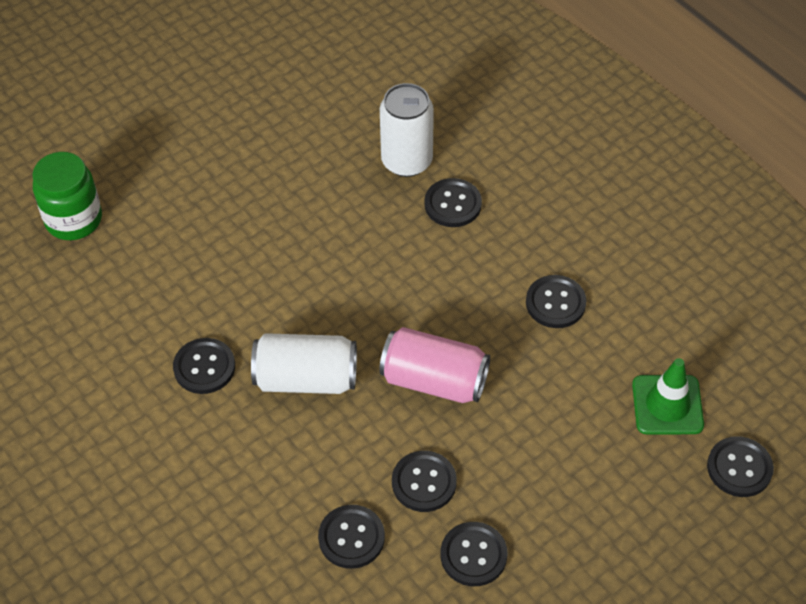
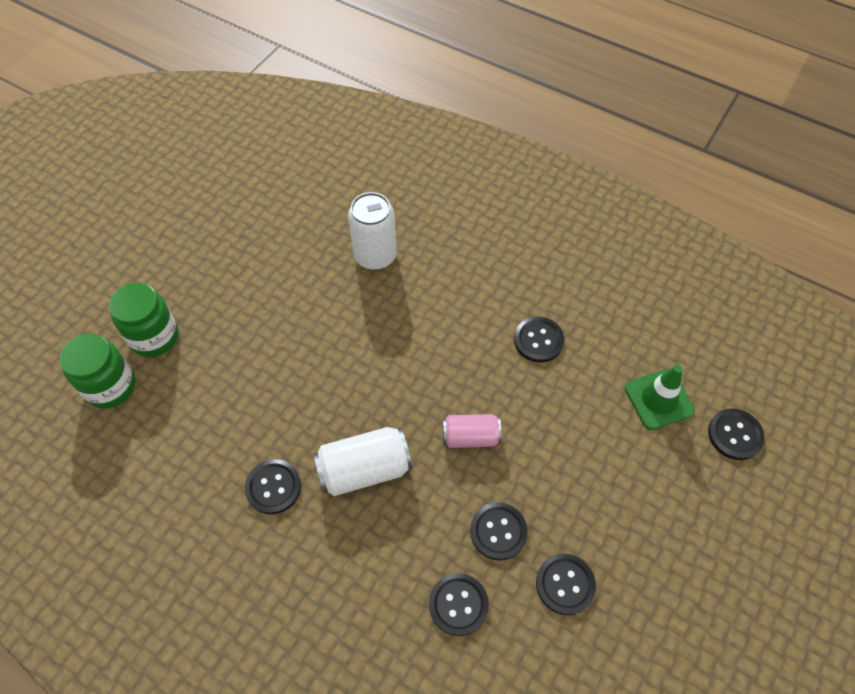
camera: 20 degrees left, 5 degrees up
(135, 181) = (154, 337): none -> green jar
(434, 380) = (470, 437): pink can -> pink can, size x0.65
(453, 204) = (425, 281): black button -> none

